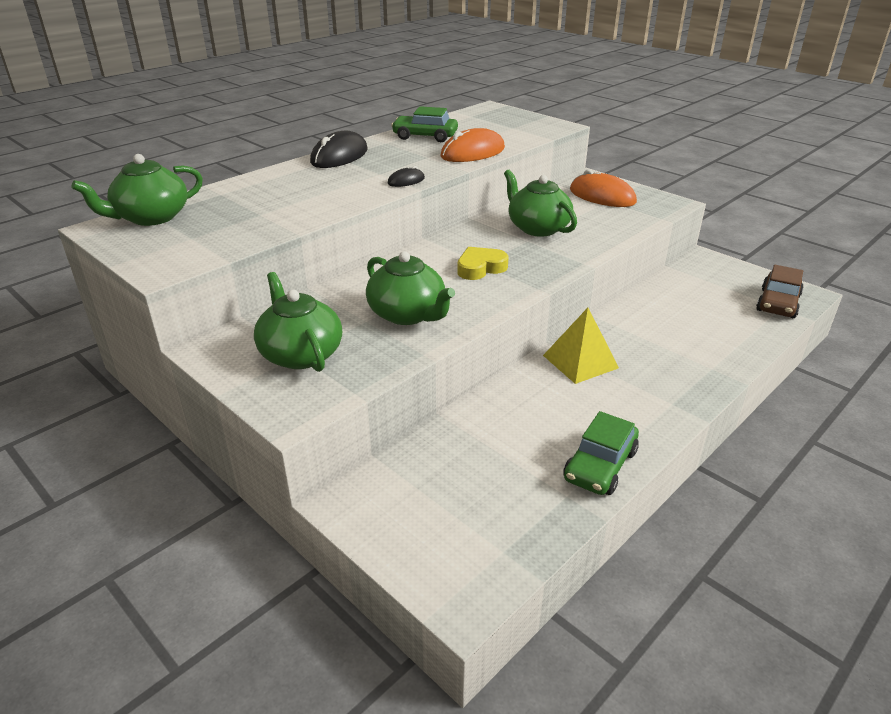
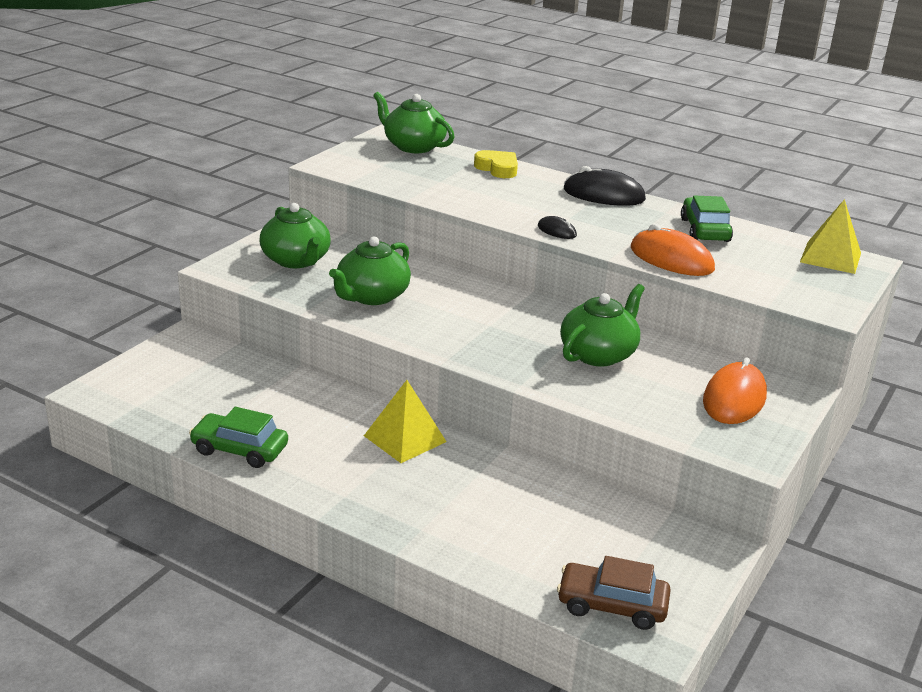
camera: 75 degrees right, 5 degrees down
(300, 354) = (296, 260): green teapot -> green teapot turned 105 degrees clockwise
(480, 268) = (478, 325): yellow heart -> yellow heart (497, 168)
(481, 113) = (830, 257): none -> yellow pyramid

